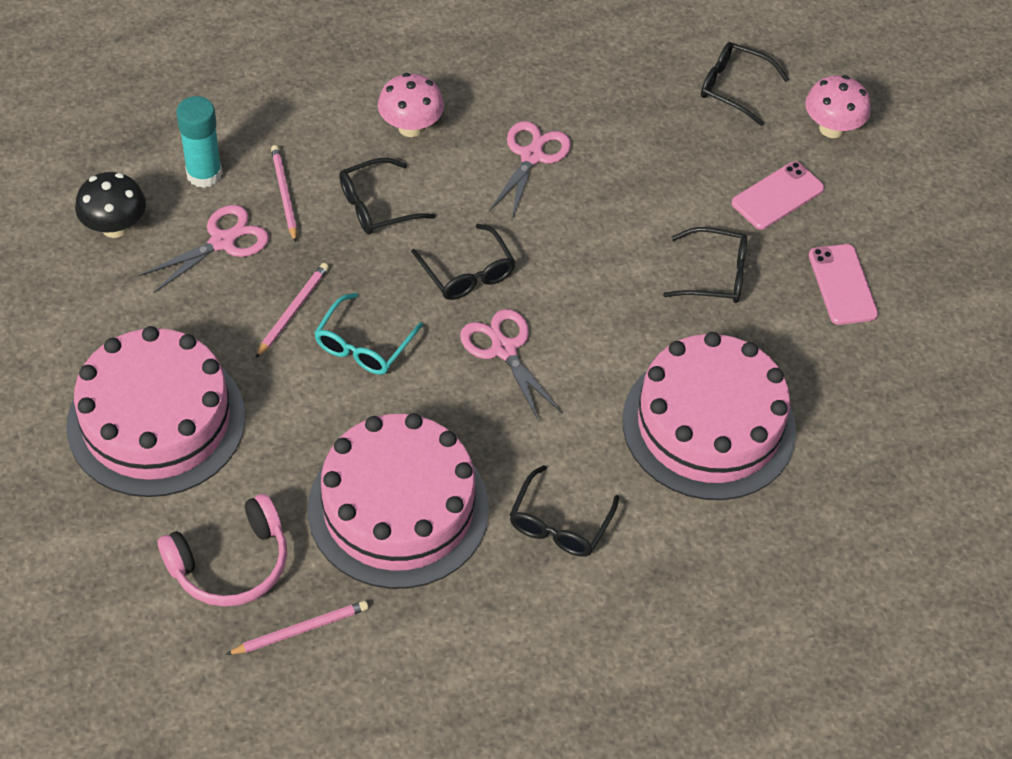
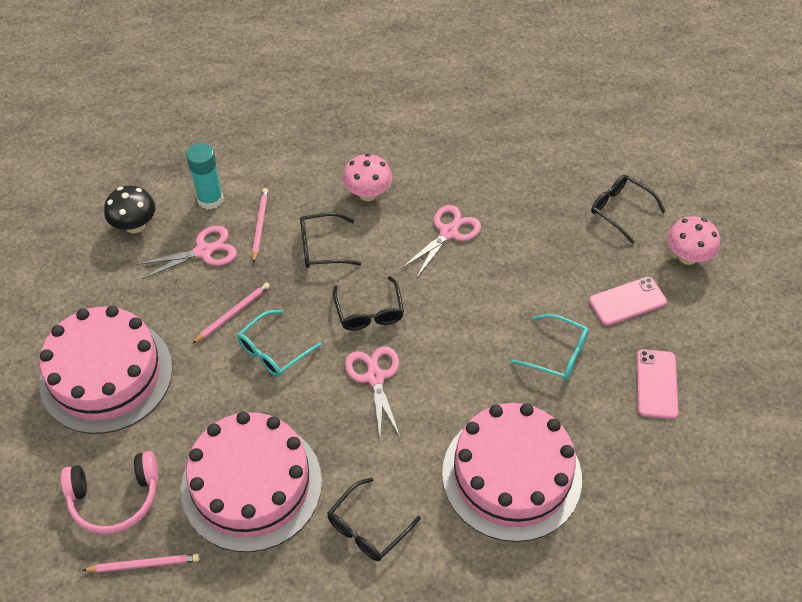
camera: 20 degrees right, 0 degrees up
(715, 275) = (557, 354): black glasses -> turquoise glasses

